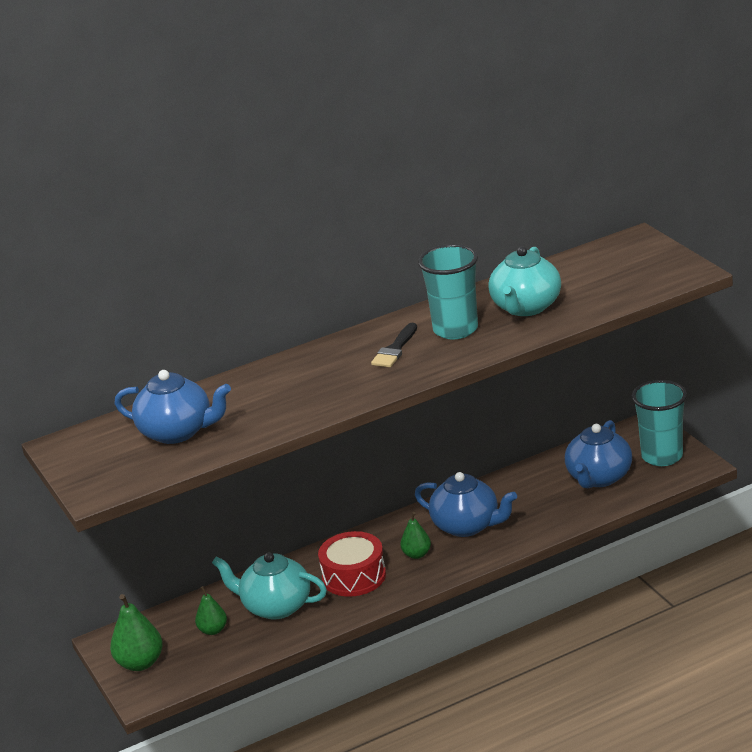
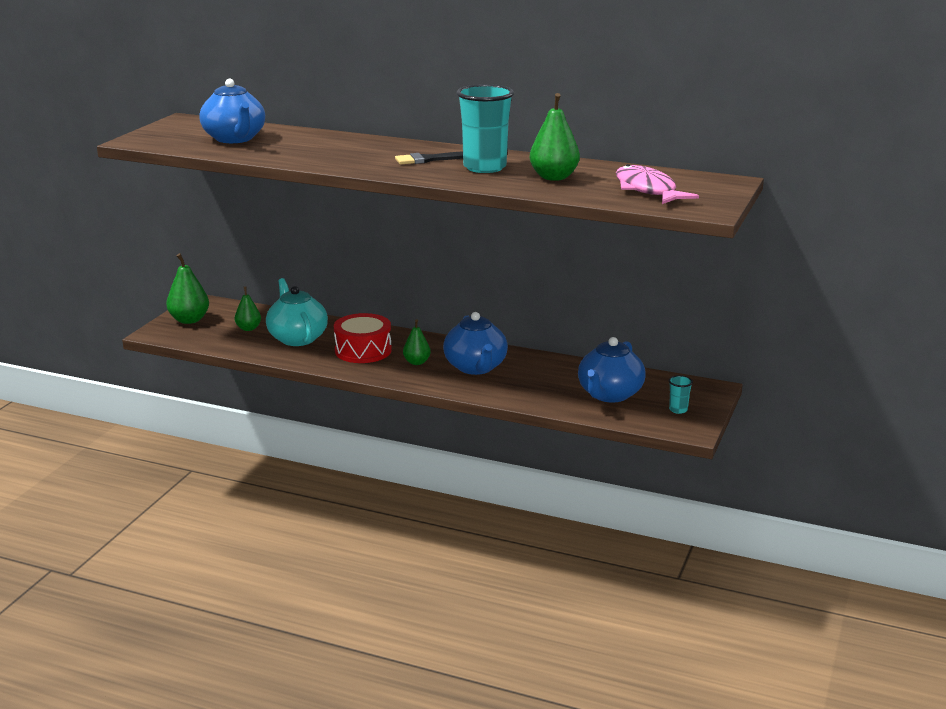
camera: 45 degrees right, 5 degrees down
(526, 307) = (554, 177): turquoise teapot -> green pear
(599, 478) = (609, 394): blue teapot -> blue teapot turned 45 degrees counterclockwise
(612, 279) = (647, 190): none -> pink fish
(662, 456) = (678, 410): turquoise cup -> turquoise cup, size x0.43

